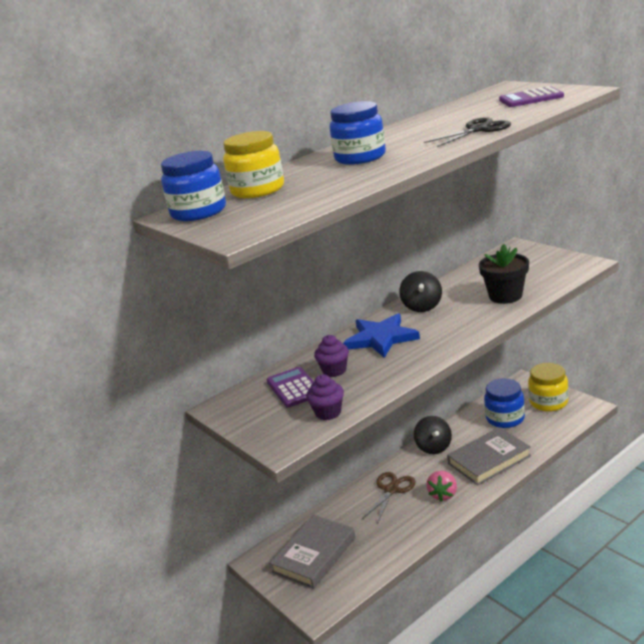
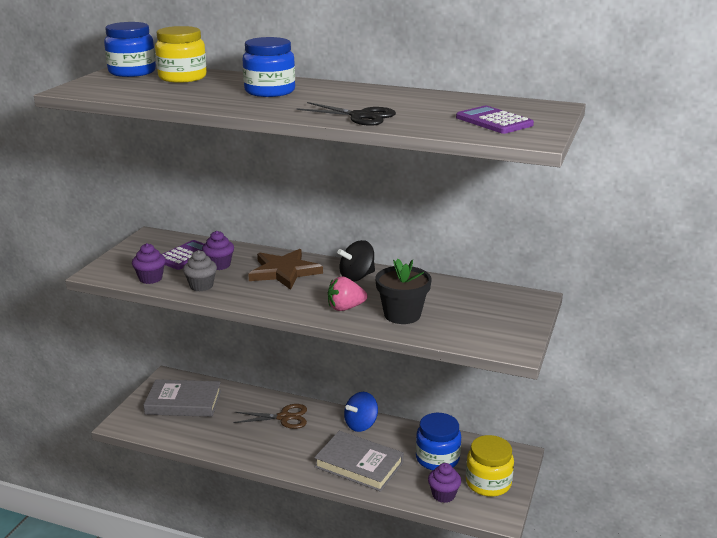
camera: 55 degrees right, 0 degrees up
(372, 384) = (201, 286): none -> grey cupcake
(381, 338) = (284, 272): blue star -> brown star
(434, 447) = (361, 424): black spinning top -> blue spinning top
(443, 494) = (291, 449): pink strawberry -> pink strawberry (345, 308)
(551, 426) = (443, 495): none -> purple cupcake

